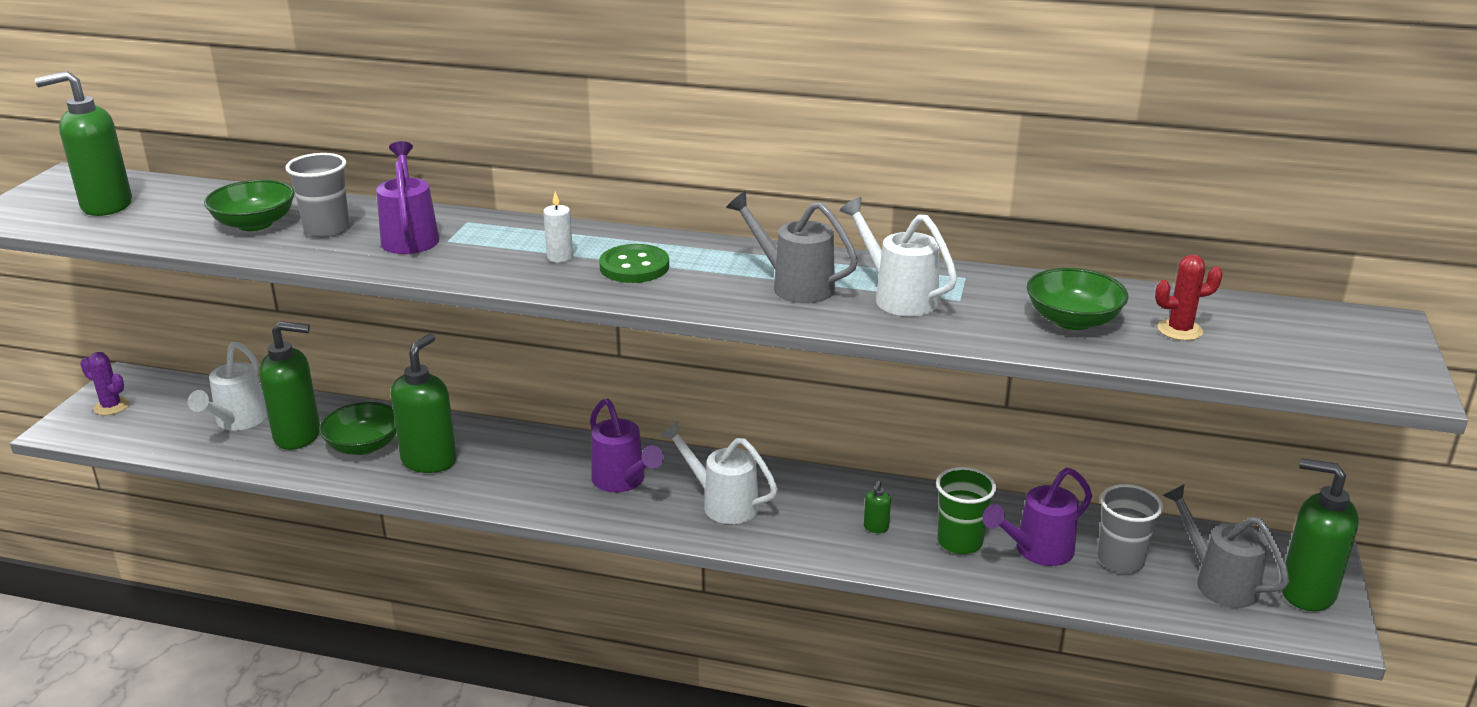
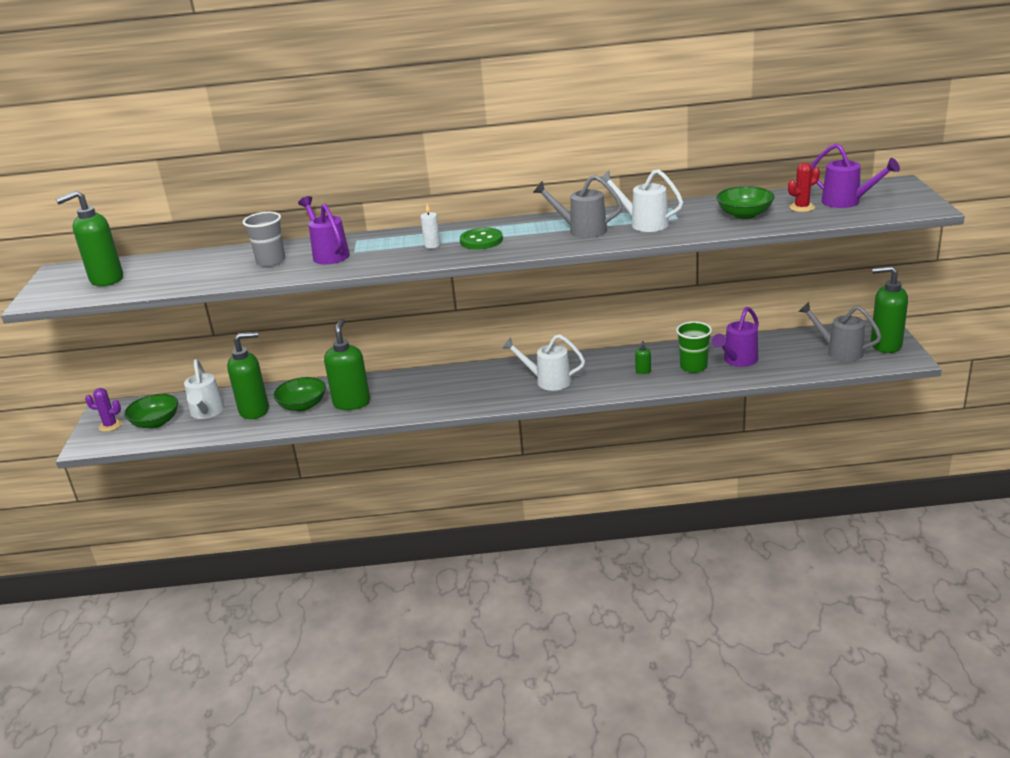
camera: 15 degrees left, 0 degrees up
(255, 224) = (220, 268): green bowl -> green bowl (155, 422)
(622, 481) = (480, 384): purple watering can -> purple watering can (847, 202)
(1120, 560) = (784, 354): grey cup -> none

